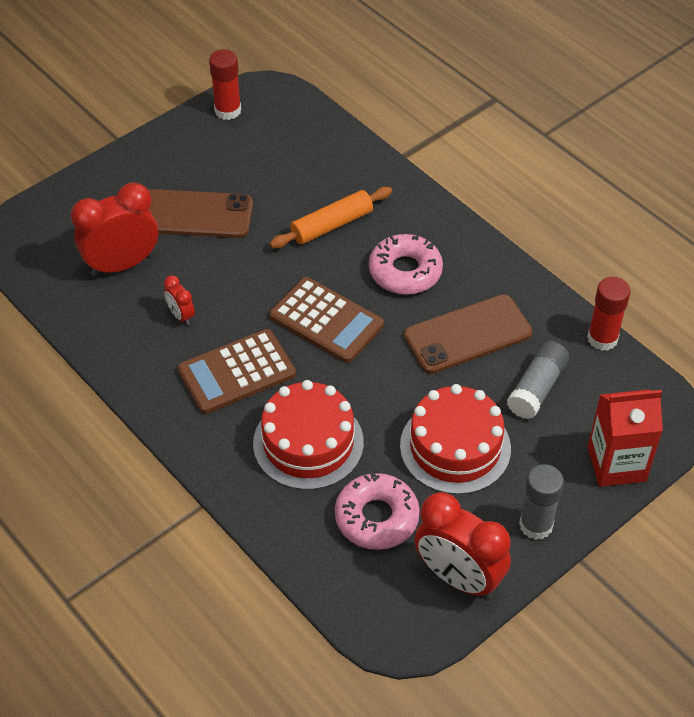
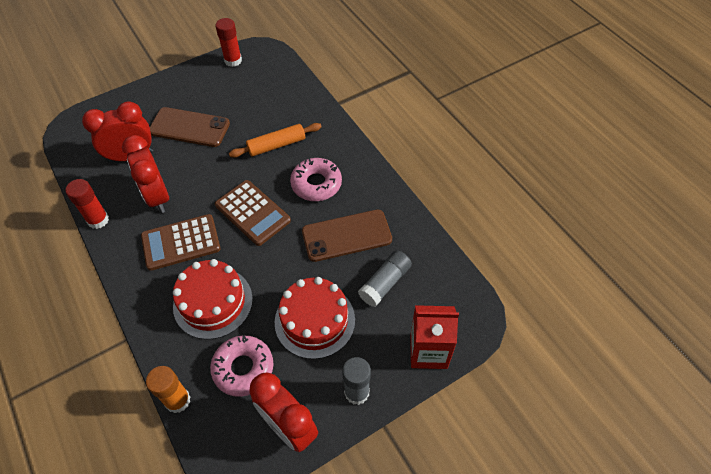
camera: 10 degrees right, 5 degrees up
(181, 316) = (157, 197): red clock -> red clock, size x2.15
(301, 568) = (178, 400): none -> orange glue stick
(602, 338) = (441, 251): red glue stick -> red glue stick (98, 220)

